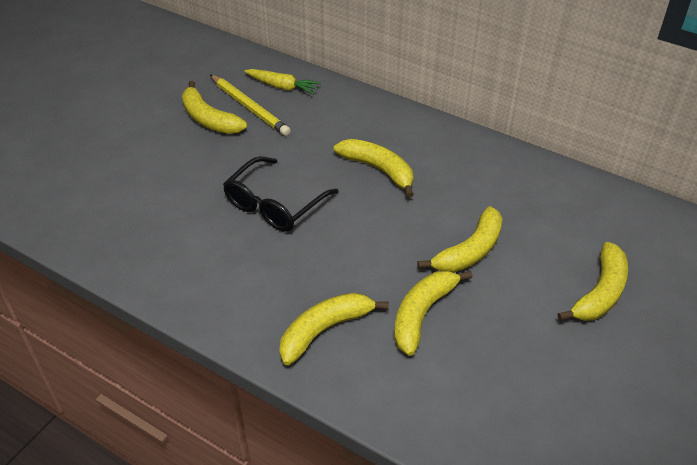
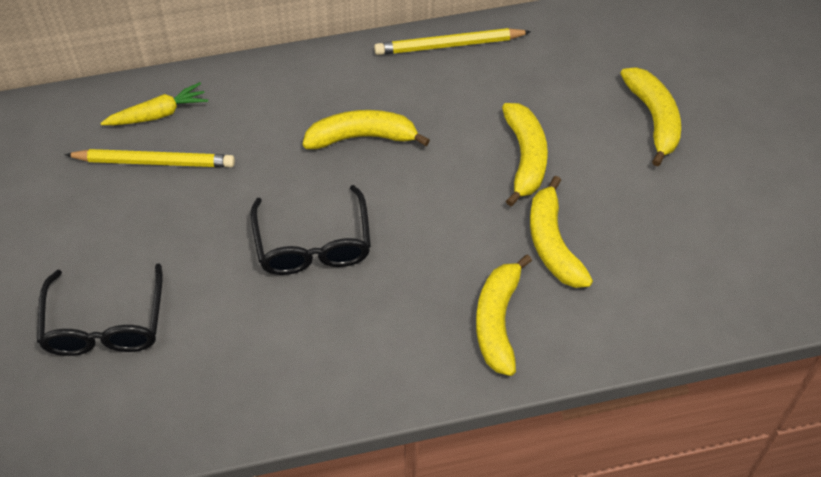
camera: 45 degrees left, 10 degrees up
(121, 165) = (105, 325): none -> black glasses
(209, 119) = (128, 205): yellow banana -> none
(501, 156) = (449, 45): none -> yellow pencil

